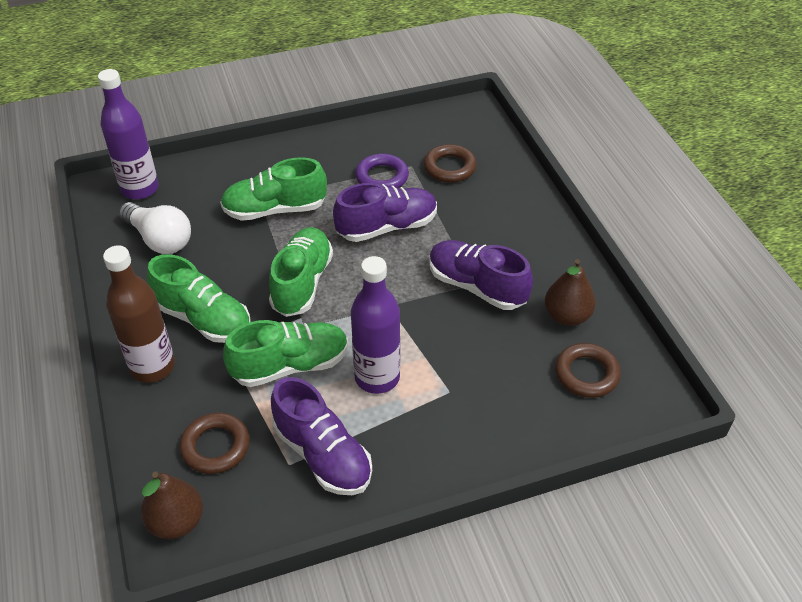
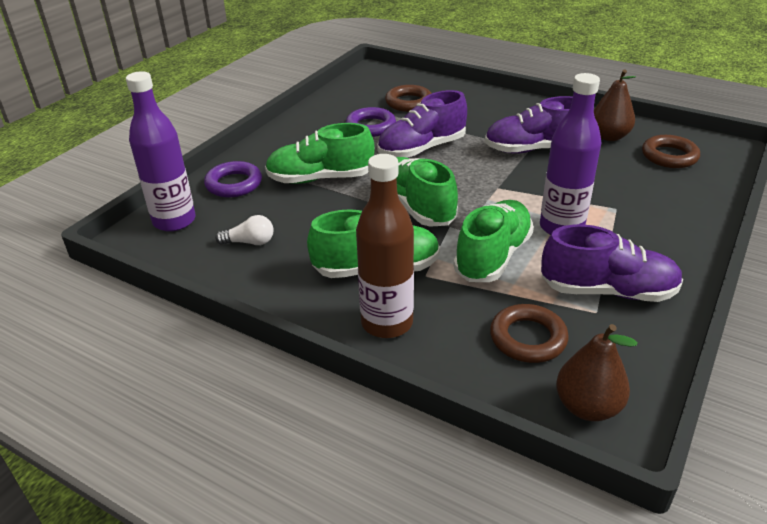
camera: 40 degrees left, 10 degrees down
(159, 239) = (250, 242): white light bulb -> white light bulb, size x0.56
(213, 177) = (234, 184): none -> purple ring
(275, 210) = (320, 178): green shoe -> green shoe turned 45 degrees clockwise
(387, 227) = (421, 149): purple shoe -> purple shoe turned 150 degrees counterclockwise

